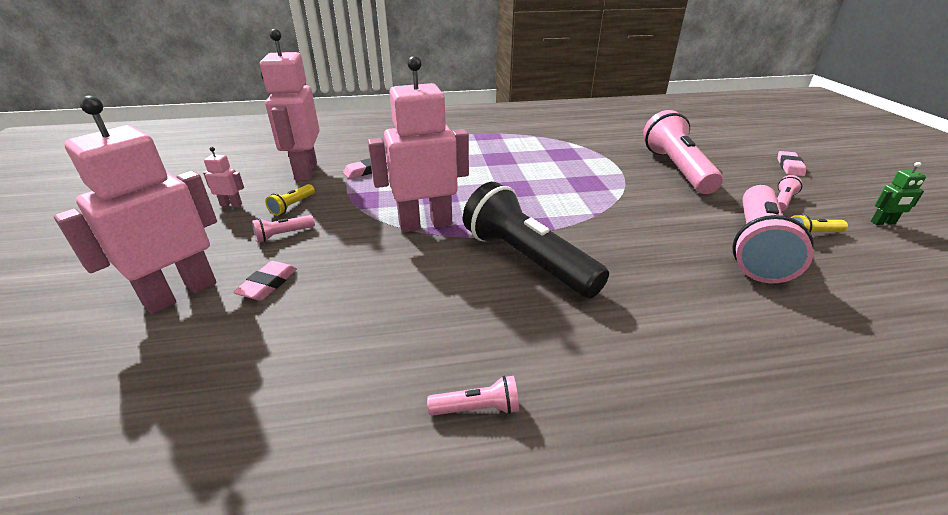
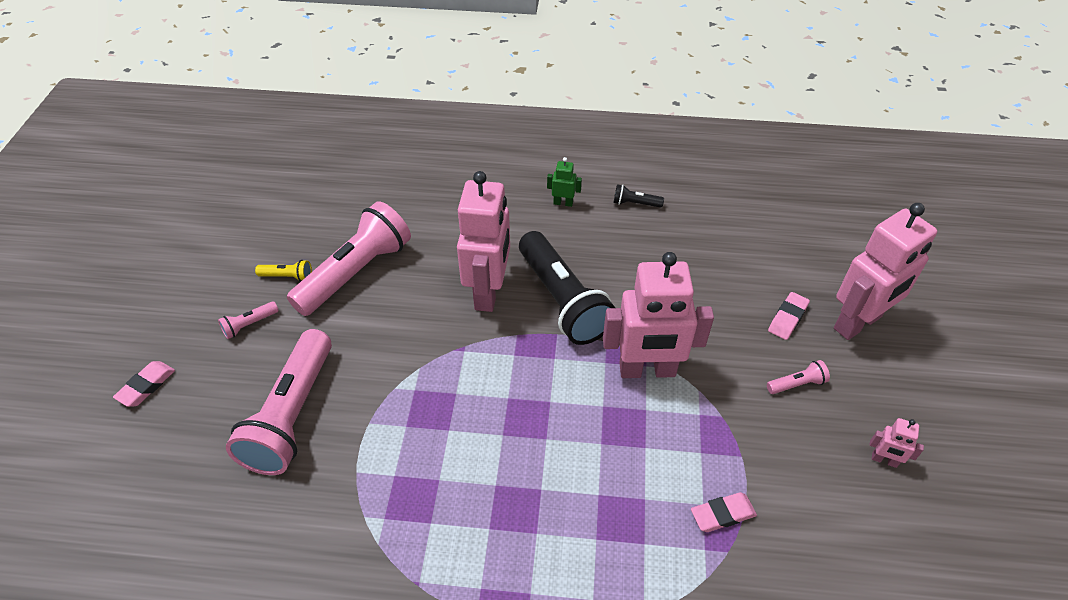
camera: 165 degrees left, 15 degrees up
(292, 206) = (805, 440): yellow flashlight -> none
(305, 171) = (814, 534): pink robot -> pink robot (488, 292)
(477, 408) = (635, 203): pink flashlight -> black flashlight
(883, 223) = (203, 276): green robot -> green robot (563, 203)

